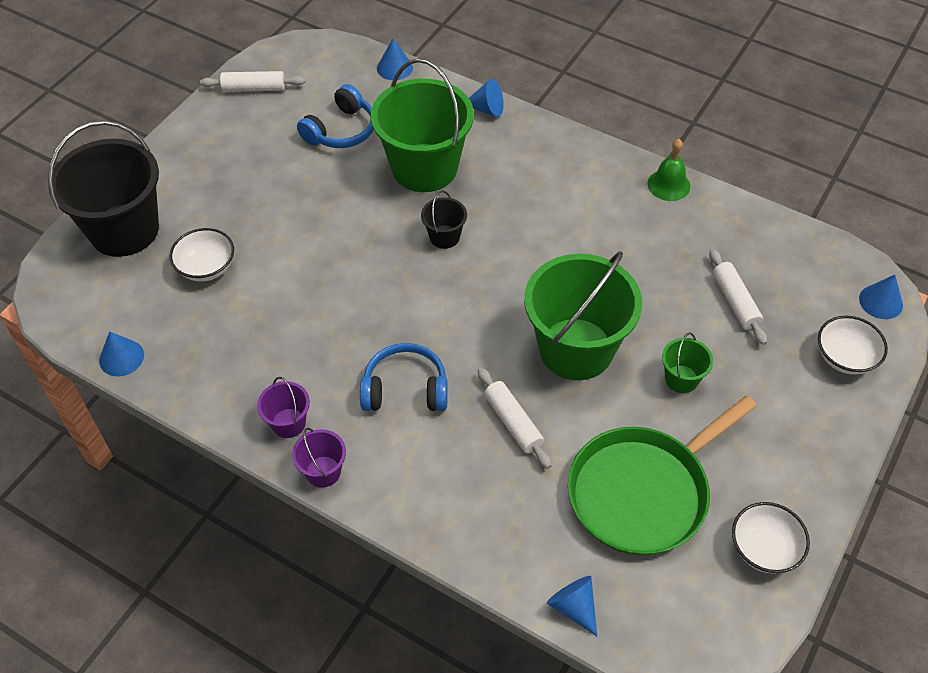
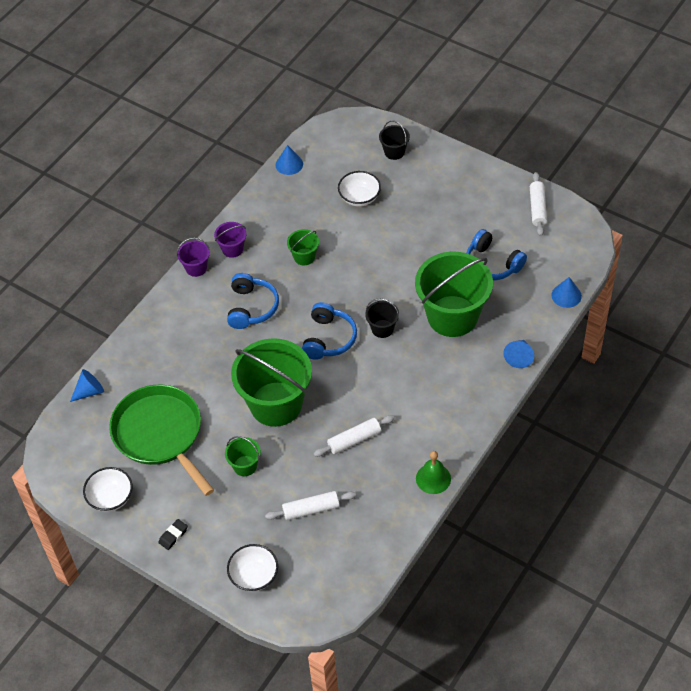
camera: 95 degrees right, 0 degrees up
(124, 230) = (394, 152): black bucket -> black bucket, size x0.44
(312, 329) = (304, 257): none -> green bucket
(462, 294) = (329, 339): none -> blue headphones
(513, 422) = (220, 365): white rolling pin -> white rolling pin (354, 440)
(808, 457) = (173, 535): none -> black eraser
(881, 301) = (305, 612): blue cone -> none

